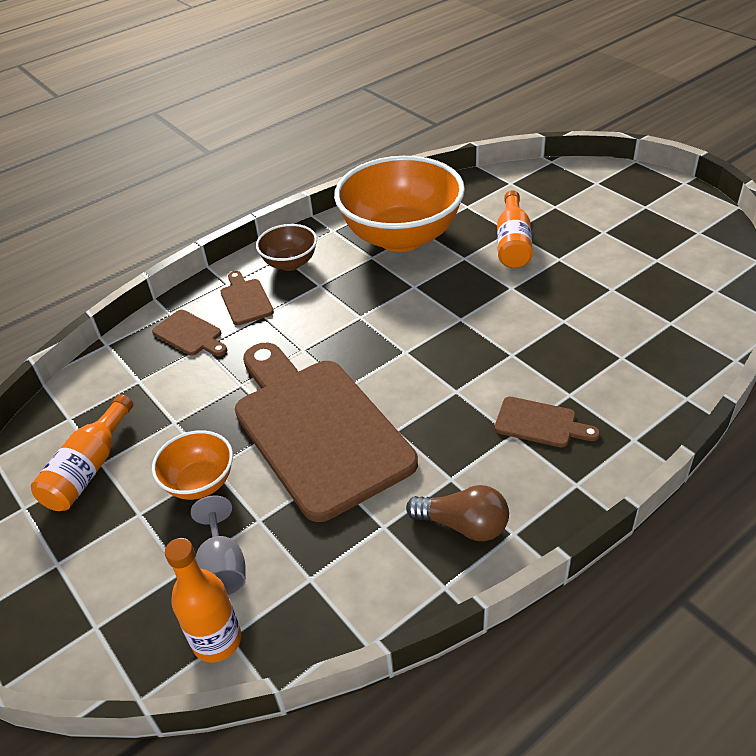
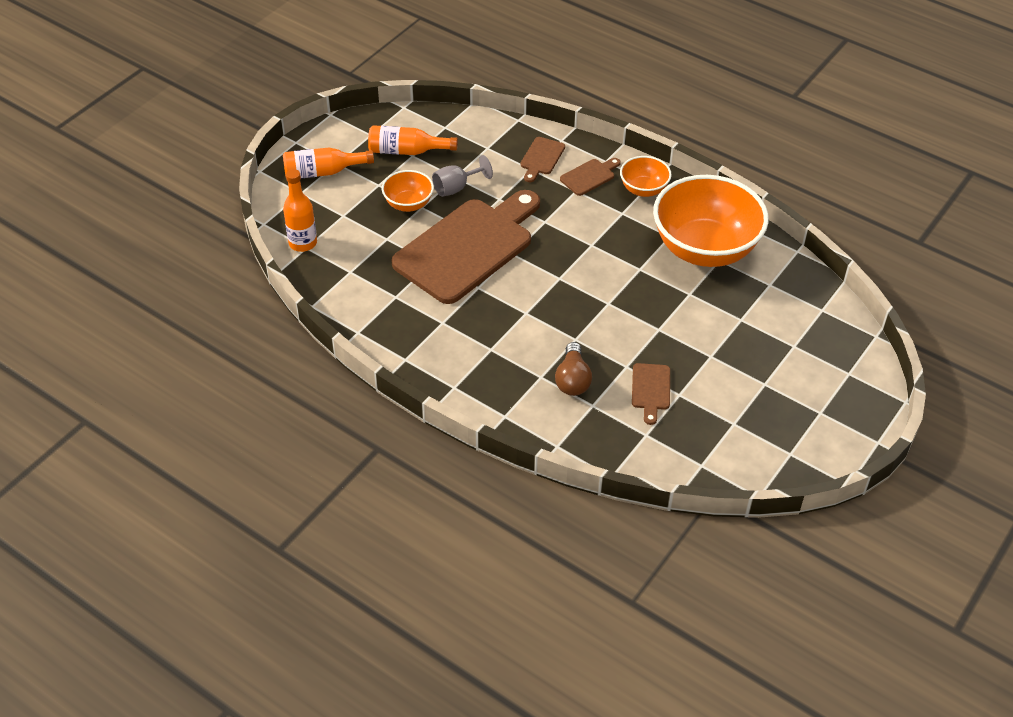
camera: 70 degrees right, 5 degrees up
(223, 567) = (349, 232): grey goblet -> grey goblet (456, 188)
(290, 263) = (643, 189): brown bowl -> orange bowl
(463, 525) = (406, 334): brown light bulb -> brown light bulb (572, 379)
(513, 243) = (723, 322): orange bottle -> orange bottle (323, 172)
(540, 423) = (506, 362): brown cutting board -> brown cutting board (651, 390)

